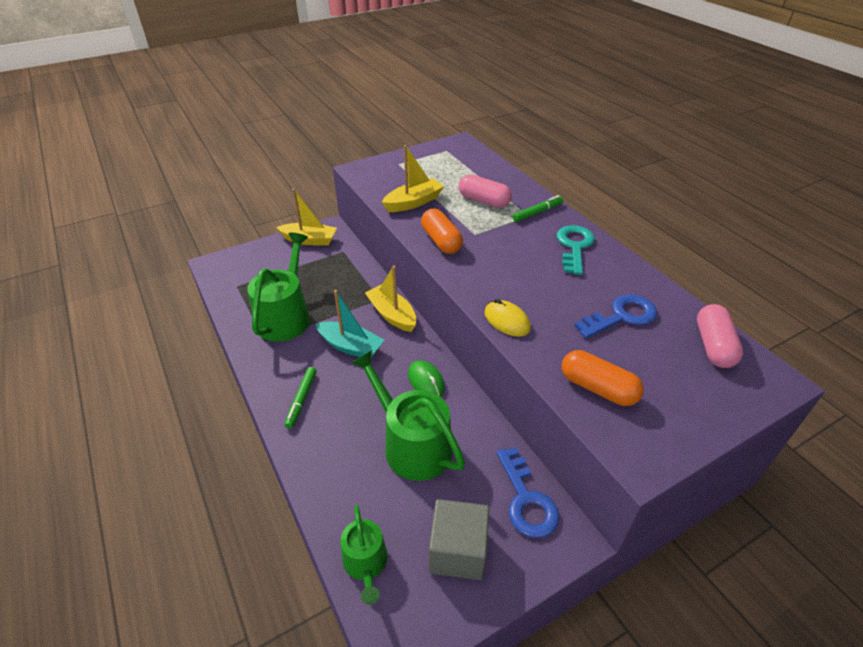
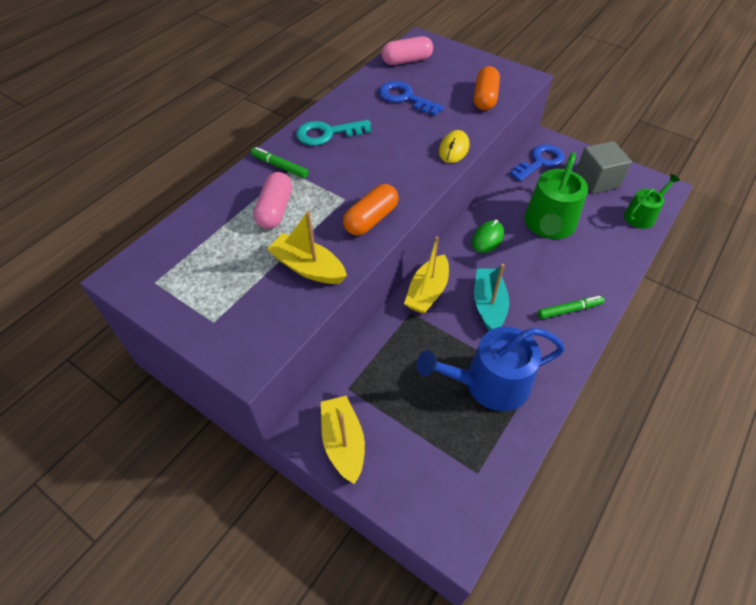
camera: 115 degrees left, 10 degrees up
(285, 316) = (489, 383): green watering can -> blue watering can

